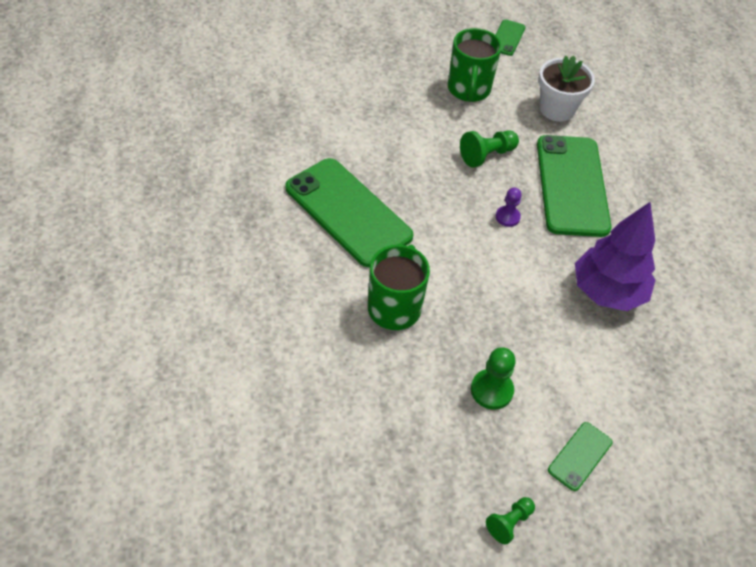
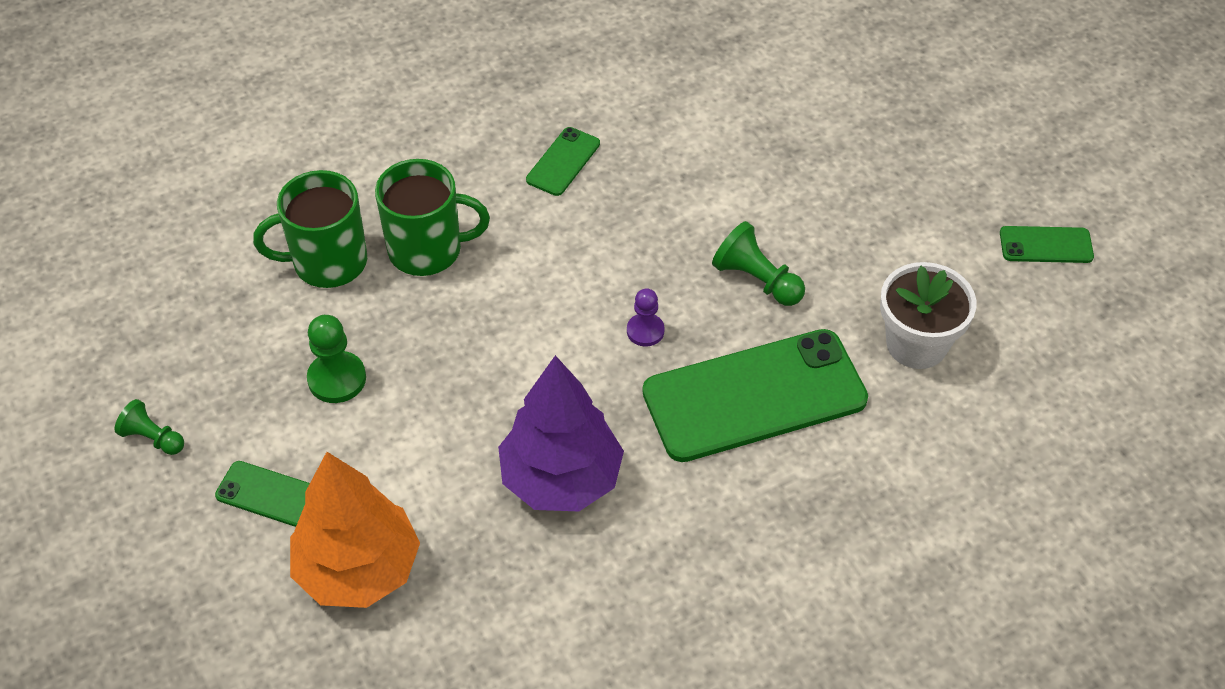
camera: 75 degrees right, 0 degrees up
(348, 212) = (563, 162): green phone -> green phone, size x0.45
(468, 89) = (886, 226): green mug -> green mug (328, 262)
(652, 417) = (358, 569): none -> orange tree

